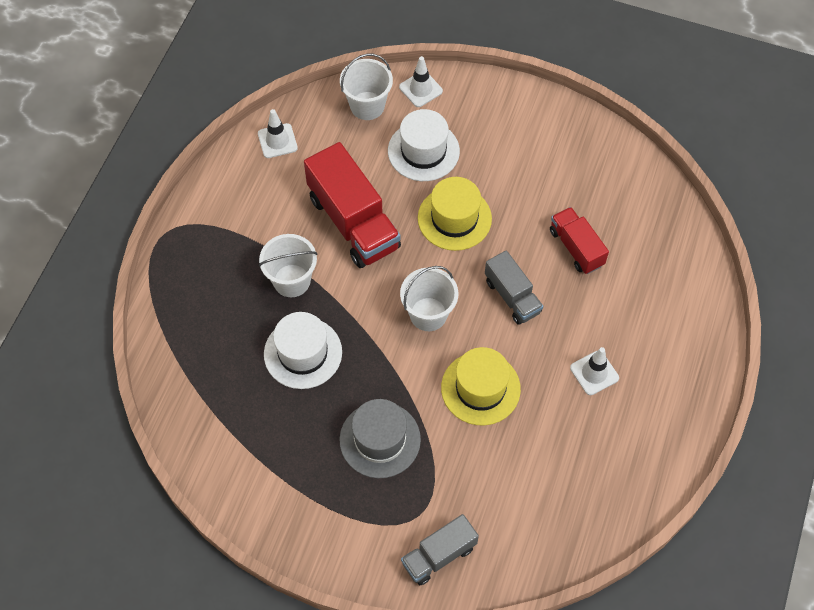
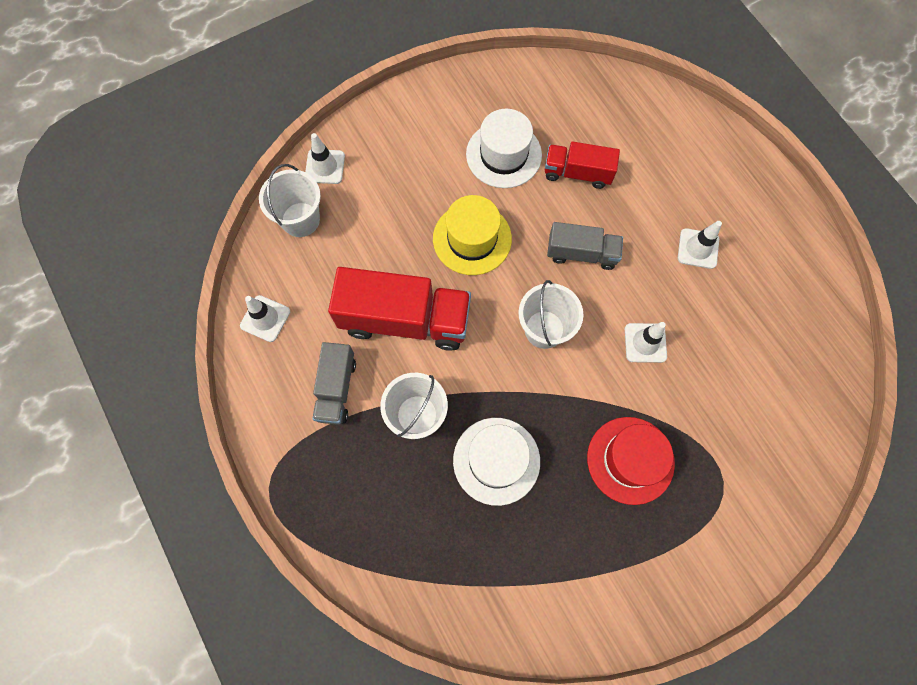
camera: 50 degrees left, 10 degrees up
(380, 439) = (630, 460): grey hat -> red hat
(423, 151) = (386, 211): white hat -> white hat (503, 154)
(439, 555) = (771, 494): grey truck -> grey truck (336, 389)
(480, 388) = (645, 343): yellow hat -> white traffic cone

